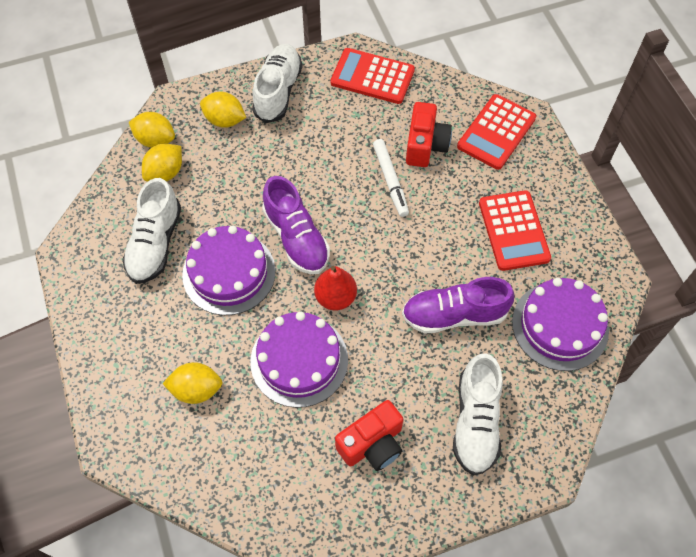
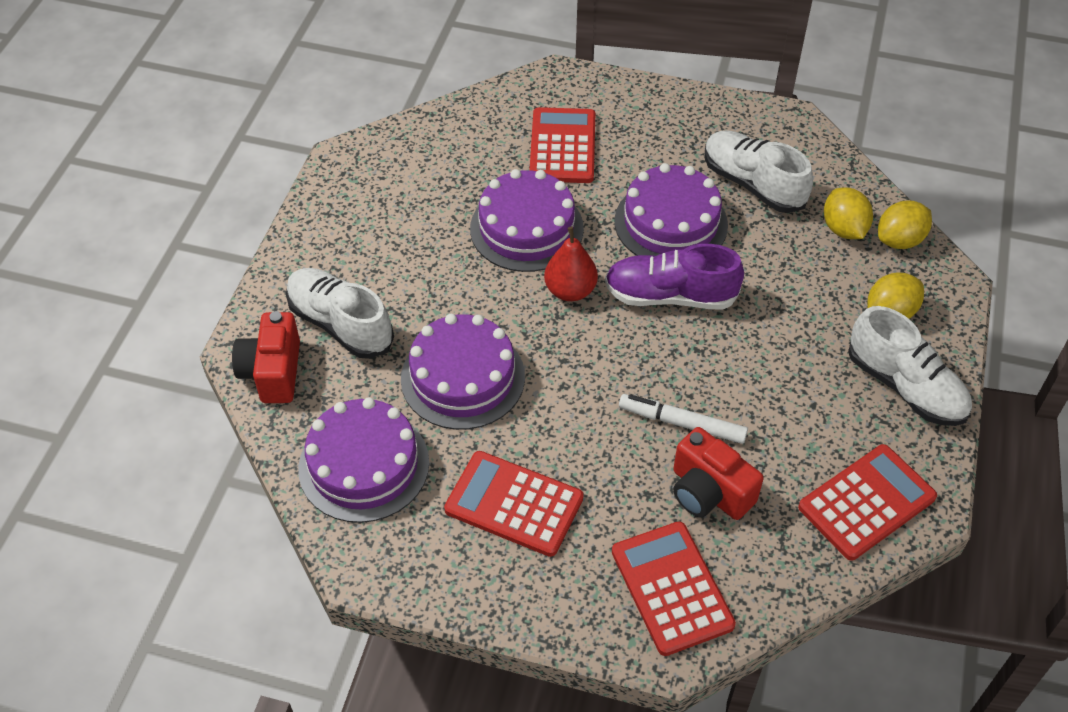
camera: 125 degrees right, 10 degrees down
(196, 389) = (562, 146): yellow lemon -> red calculator
(372, 444) = (396, 237): red camera -> red camera (273, 372)
(454, 315) = (463, 377): purple shoe -> purple cake

